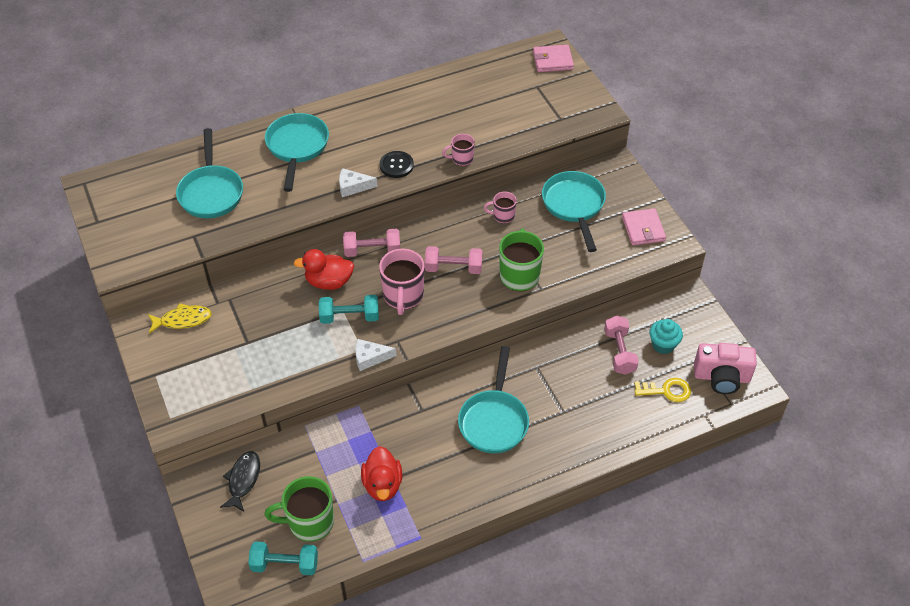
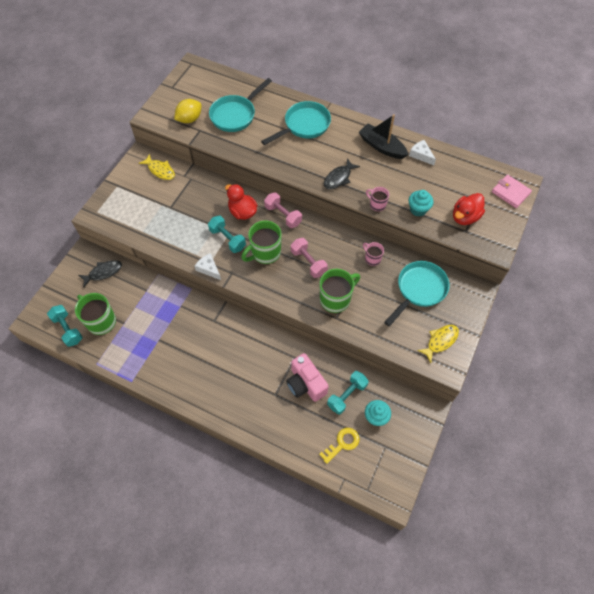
camera: 50 degrees right, 10 degrees up
(166, 235) = (189, 119): none -> yellow lemon
(353, 187) = (302, 170): white cheese -> white cheese (421, 155)
(382, 485) = (150, 338): red duck -> red duck (465, 217)
(396, 108) = (382, 147): none -> black boat
(396, 165) = (338, 178): black button -> black fish
(403, 296) = (265, 253): pink mug -> green mug
(494, 420) = (238, 362): turquoise pan -> none
(500, 134) = (418, 209): none -> turquoise cupcake
(619, 352) = (347, 395): pink dumbbell -> turquoise dumbbell
(643, 229) = (440, 341): pink wallet -> yellow fish
(667, 391) = (342, 443): yellow key -> yellow key turned 90 degrees counterclockwise
(721, 377) = (382, 470): pink camera -> pink camera (305, 384)

